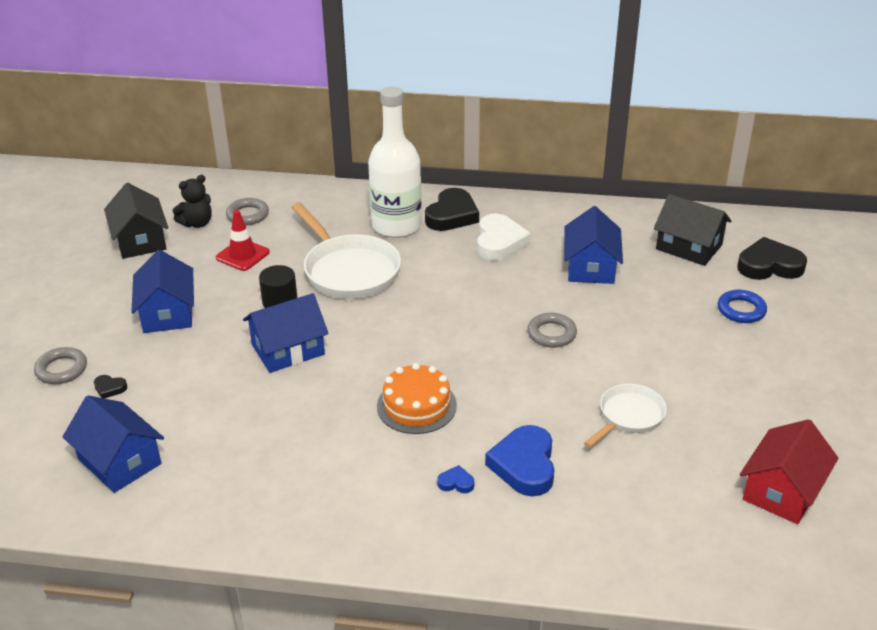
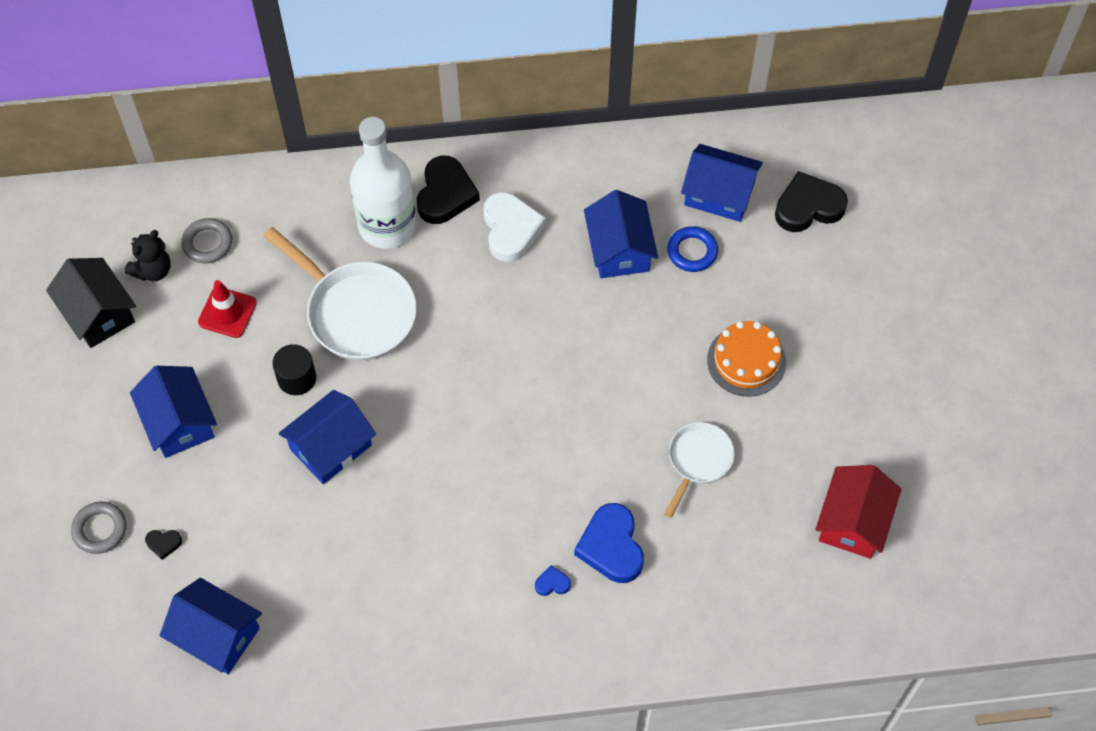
camera: 15 degrees left, 25 degrees up
(416, 405) = (487, 494): orange cake -> orange cake (746, 361)
(551, 334) = (599, 362): grey ring -> none
(689, 247) = (719, 194): black house -> blue house
(741, 310) = (787, 284): blue ring -> blue ring (692, 251)

